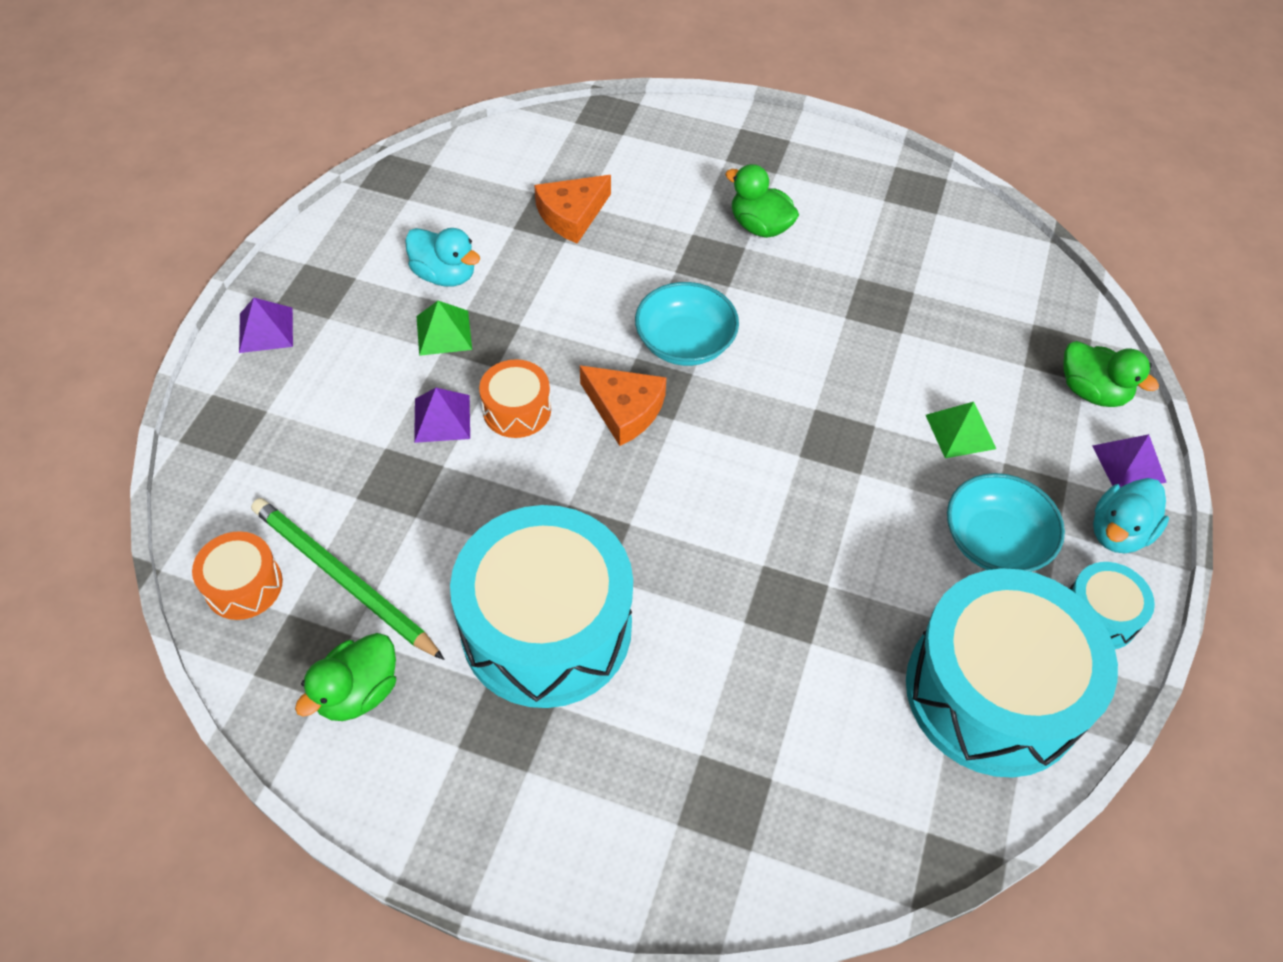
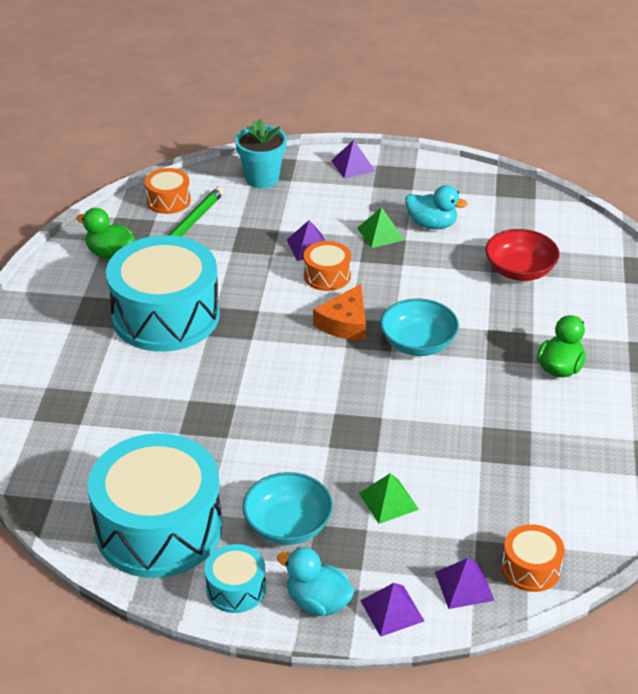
camera: 80 degrees right, 15 degrees down
(244, 446) = (262, 178): none -> turquoise flower pot
(445, 275) = (432, 224): turquoise duck -> turquoise duck turned 90 degrees counterclockwise
(572, 215) = (520, 270): orange cheese -> red bowl
(1067, 330) = (531, 568): none -> orange drum
(1092, 391) = (464, 586): green duck -> purple pyramid

